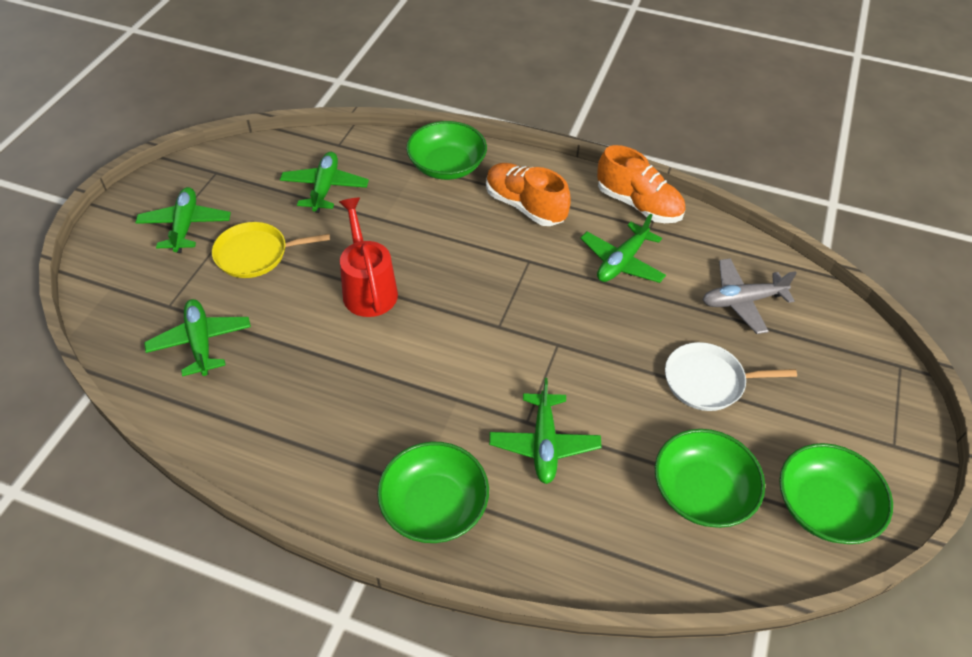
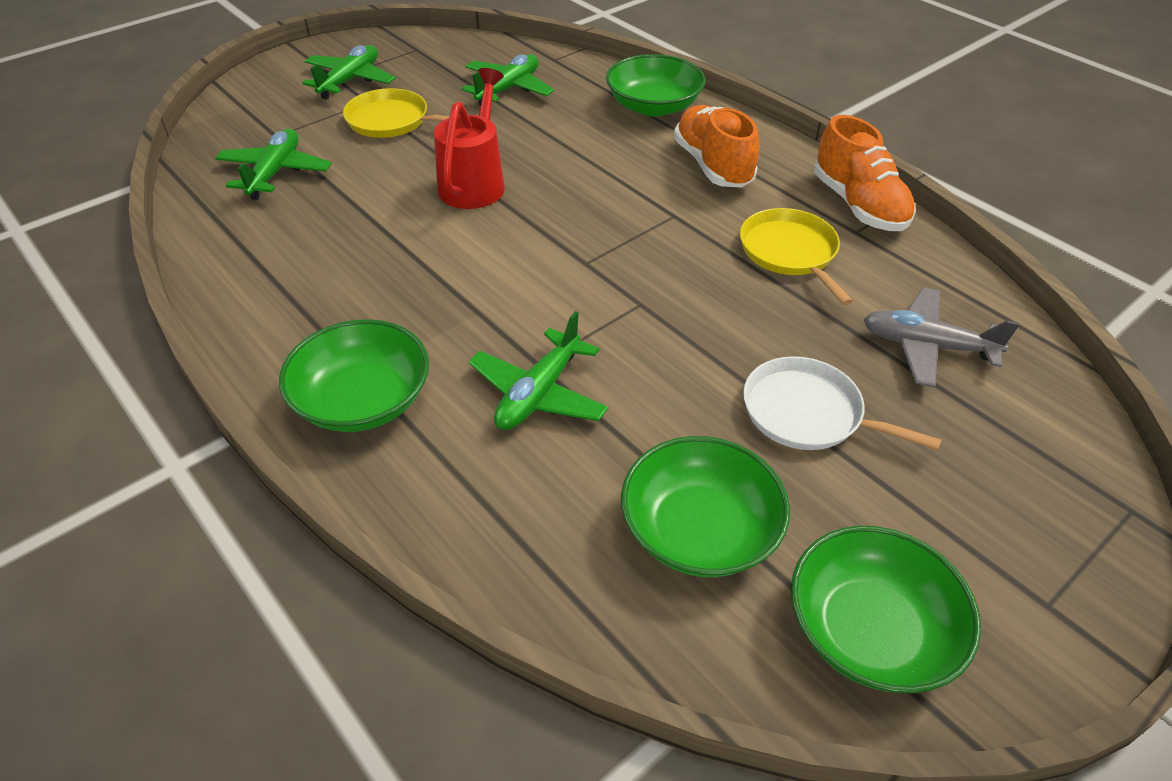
camera: 30 degrees right, 5 degrees down
(622, 262) = (790, 253): green plane -> yellow pan

